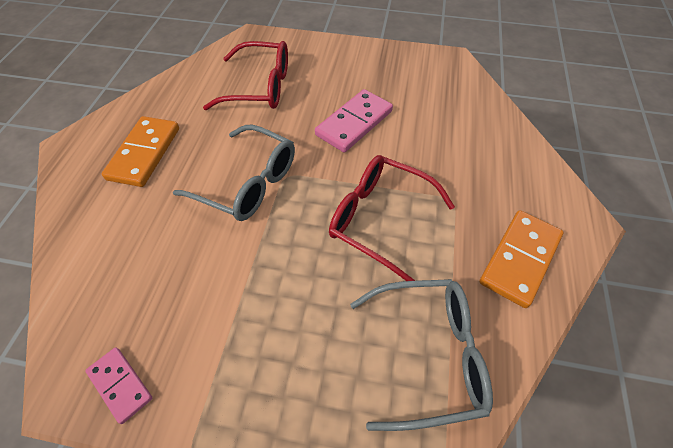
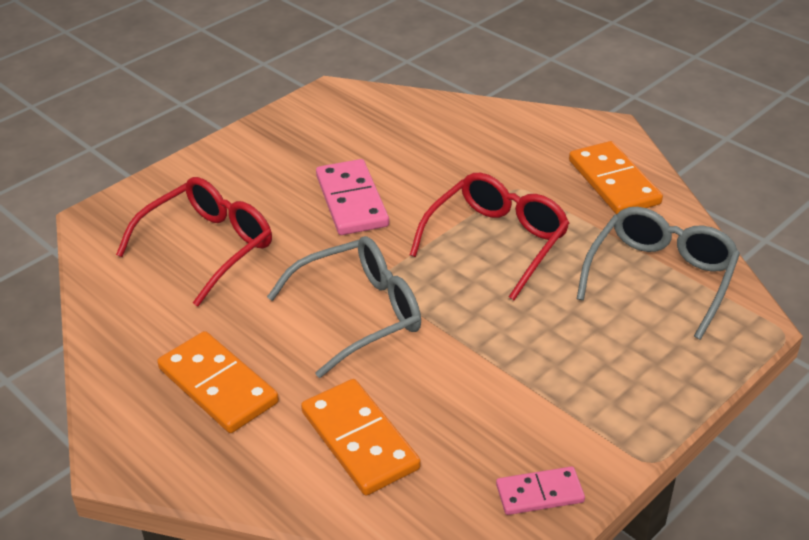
camera: 55 degrees left, 15 degrees down
(129, 245) = (360, 440): none -> orange domino
(379, 219) = (497, 241): red glasses -> red glasses turned 150 degrees clockwise

